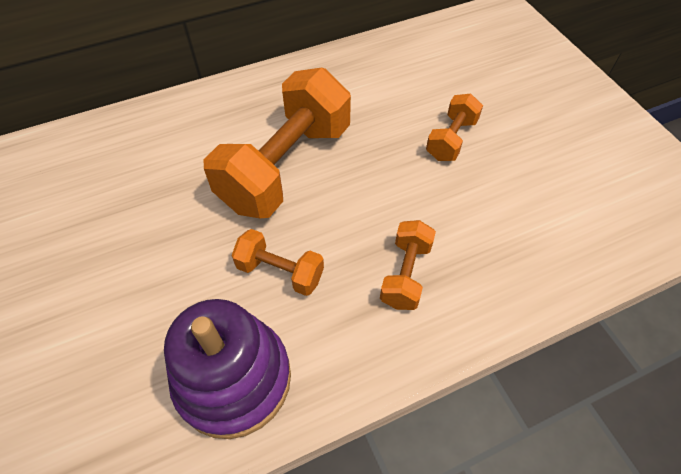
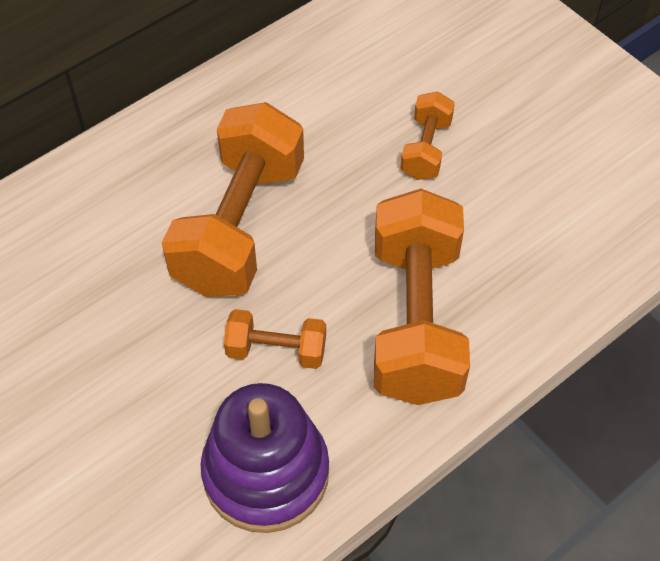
camera: 15 degrees left, 0 degrees up
(405, 274) = (416, 320): orange dumbbell -> orange dumbbell, size x2.07

